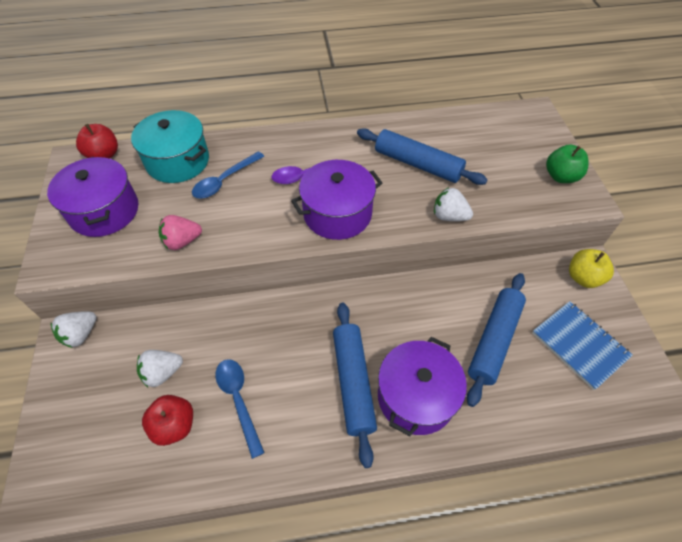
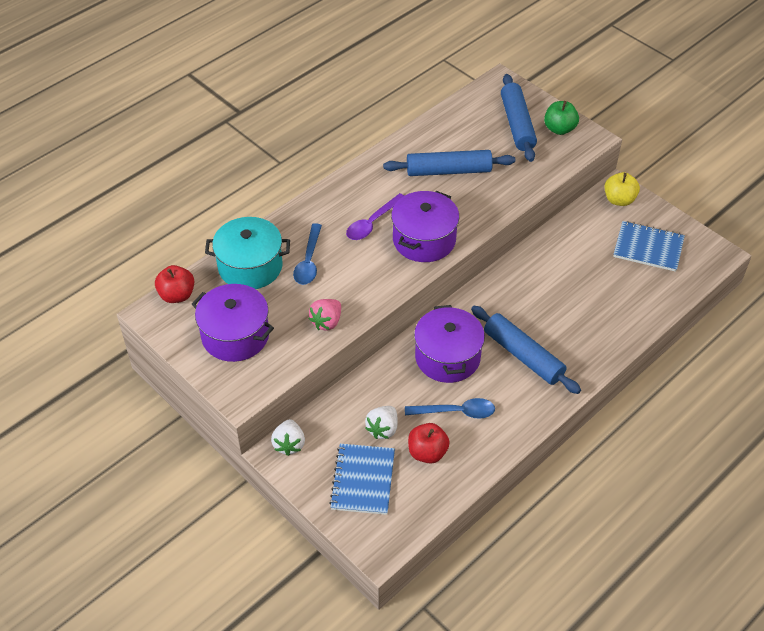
camera: 35 degrees left, 5 degrees down
(97, 413) = (363, 480): none -> blue notebook
(238, 400) = (456, 412): blue spoon -> blue spoon turned 150 degrees clockwise
(416, 396) = (571, 339): purple pot -> purple pot (447, 357)
(449, 216) = (506, 199): white strawberry -> none
(494, 340) = (593, 276): blue rolling pin -> blue rolling pin (517, 124)

